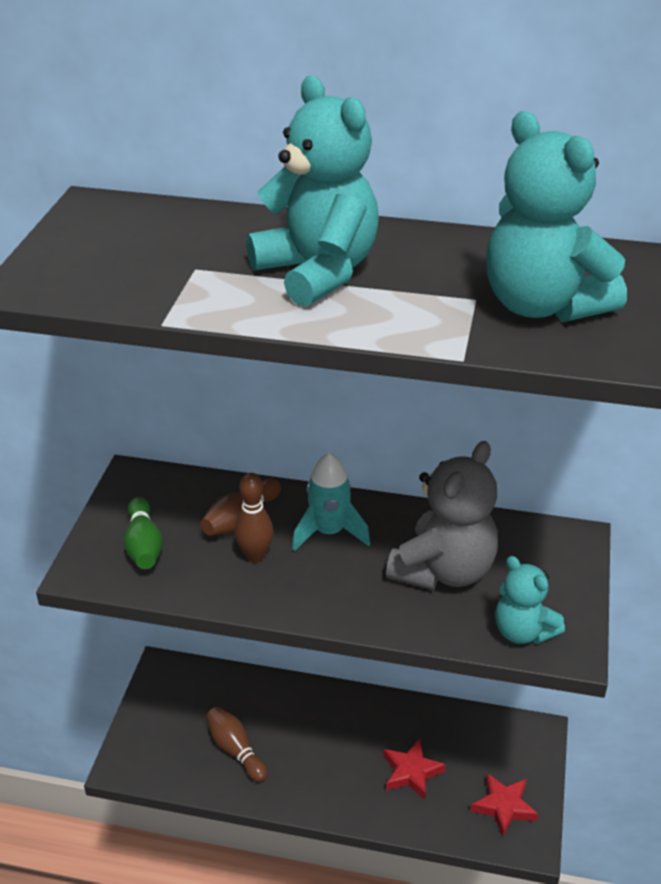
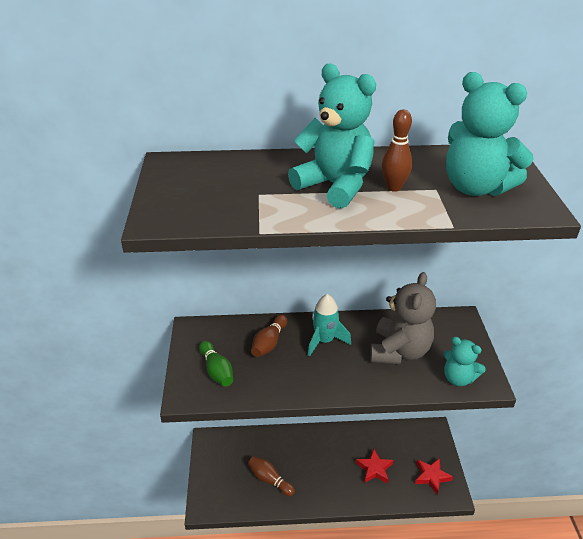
camera: 15 degrees left, 0 degrees up
(255, 555) = (287, 364): brown bowling pin -> brown bowling pin (394, 187)

